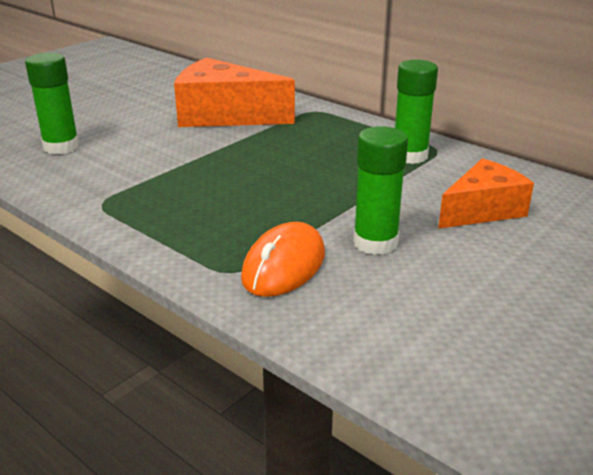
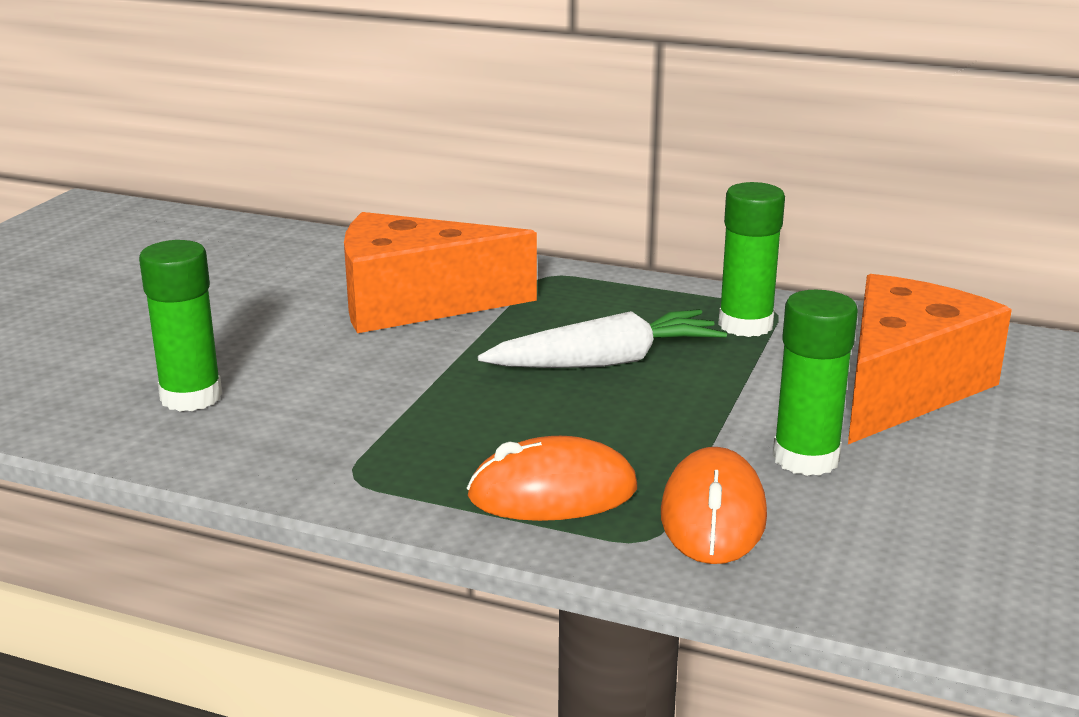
camera: 20 degrees left, 5 degrees down
(201, 233) = (552, 493): none -> orange mouse
(303, 164) = (606, 362): none -> white carrot
(482, 210) = (904, 387): orange cheese -> orange cheese, size x1.56

